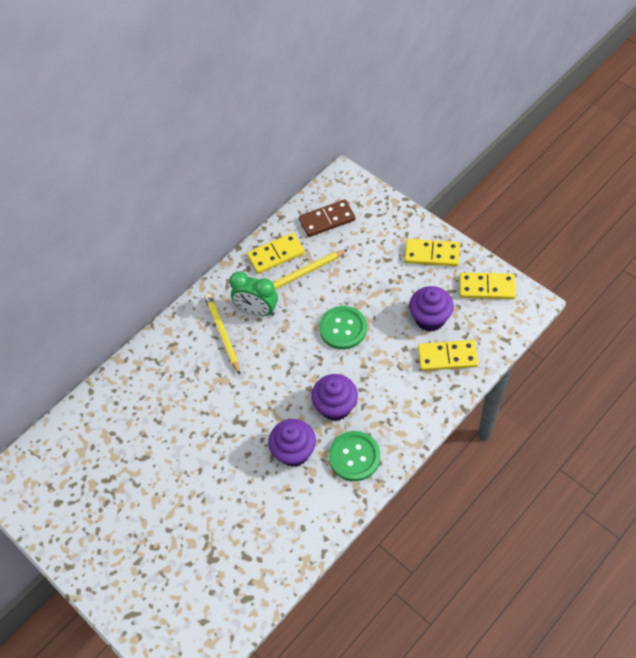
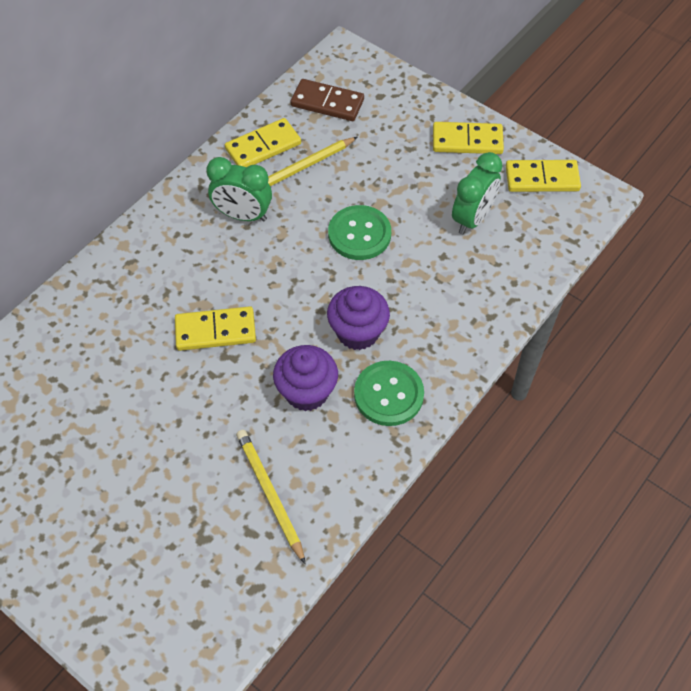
camera: 10 degrees left, 0 degrees up
(223, 334) = (198, 246): yellow pencil -> yellow pencil (270, 494)
(327, 220) = (327, 103): brown domino -> brown domino turned 45 degrees clockwise
(430, 319) = (472, 218): purple cupcake -> green clock
(447, 357) = (500, 264): yellow domino -> yellow domino (215, 331)

